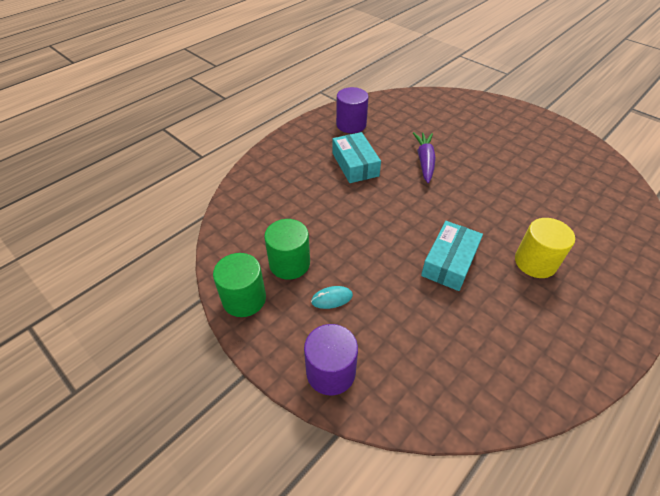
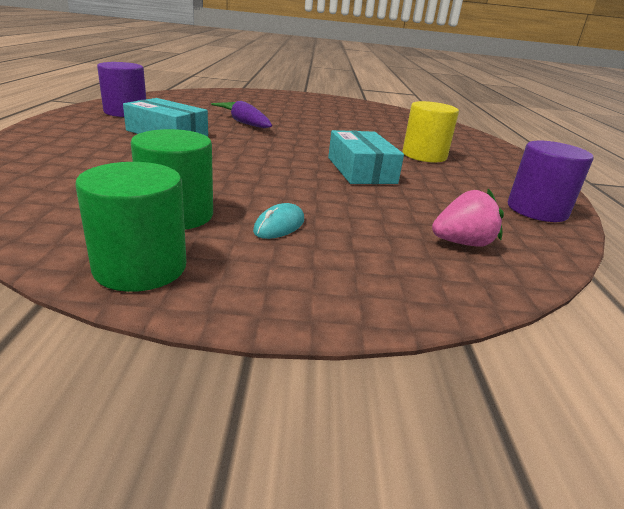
camera: 45 degrees left, 20 degrees down
(330, 372) = (373, 284): purple cylinder -> purple cylinder (537, 210)
(425, 373) = (462, 243): none -> pink strawberry

